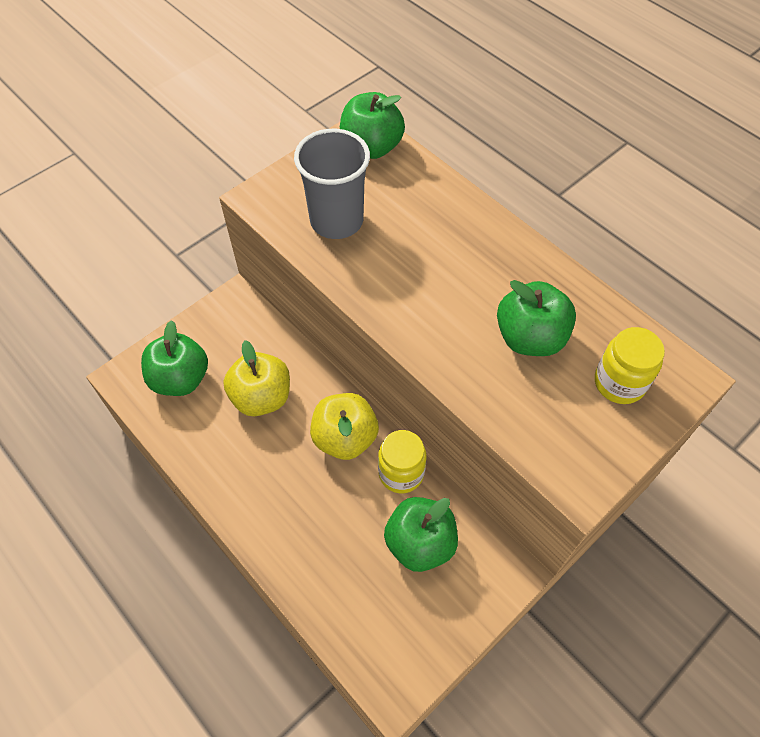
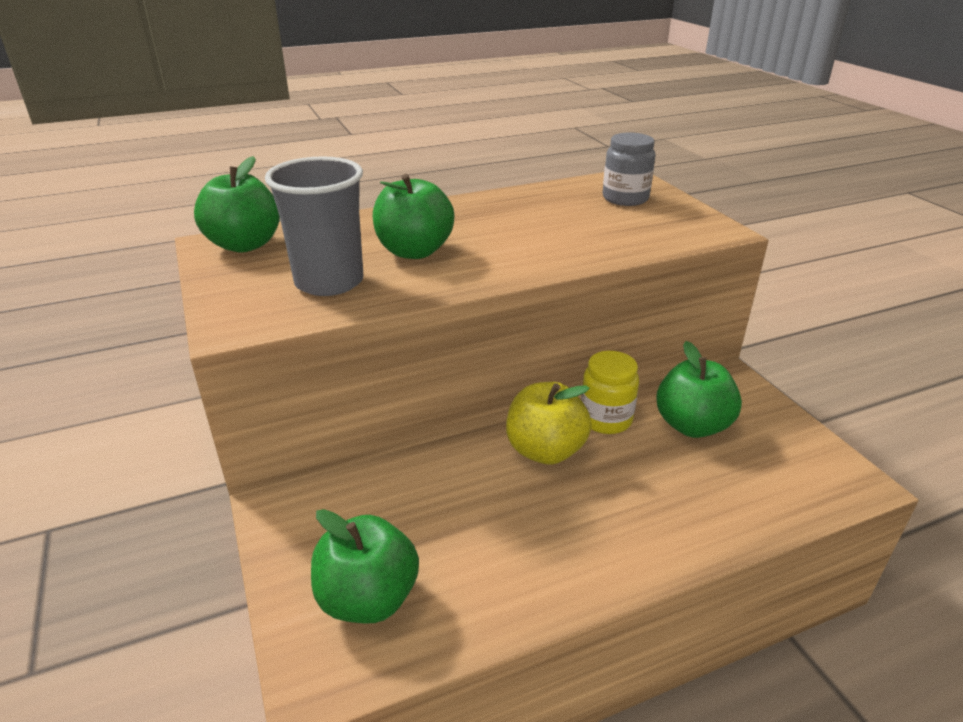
camera: 70 degrees left, 25 degrees down
(261, 397) = (451, 512): yellow apple -> none
(530, 338) = (560, 220): green apple -> green apple (414, 251)
(619, 383) = (625, 198): yellow jar -> grey jar

